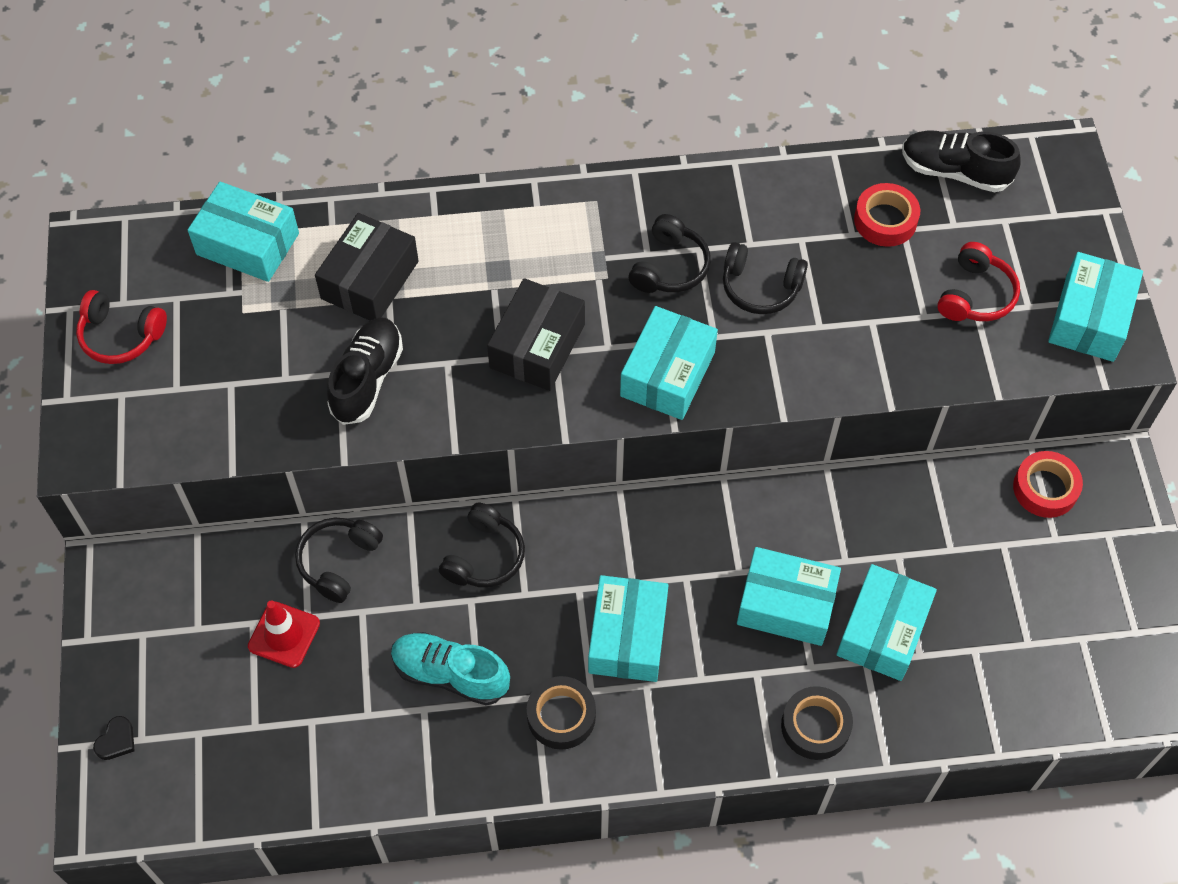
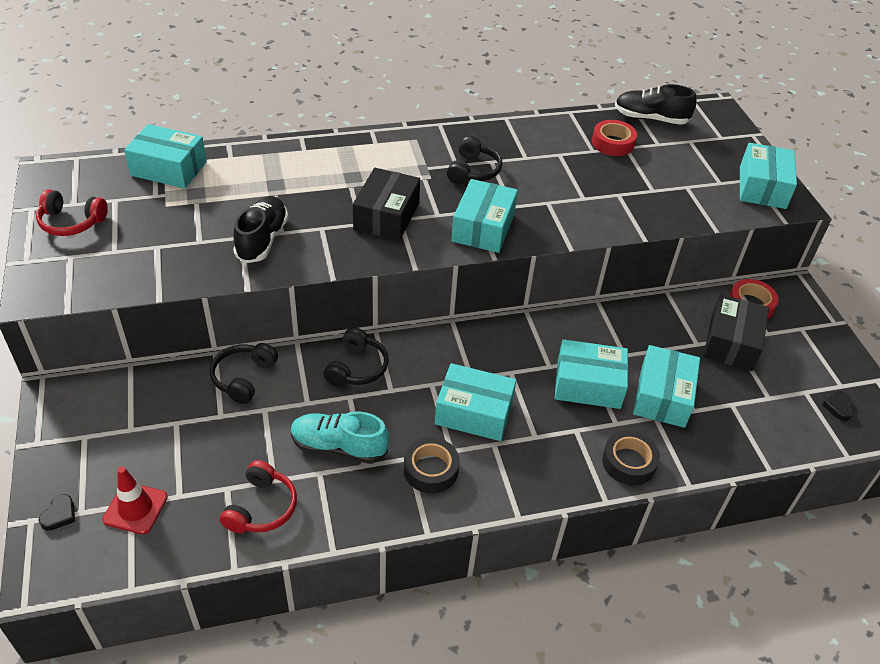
camera: 10 degrees left, 15 degrees down
(284, 635) = (202, 429): red traffic cone -> red traffic cone (135, 508)
(369, 280) = (260, 185): black box -> black box (731, 343)
(627, 637) = (474, 413): turquoise box -> turquoise box turned 75 degrees counterclockwise
(760, 287) = (538, 179): black headphones -> none
(975, 295) = (683, 178): red headphones -> red headphones (261, 507)
(1120, 665) = (838, 407): none -> black heart

